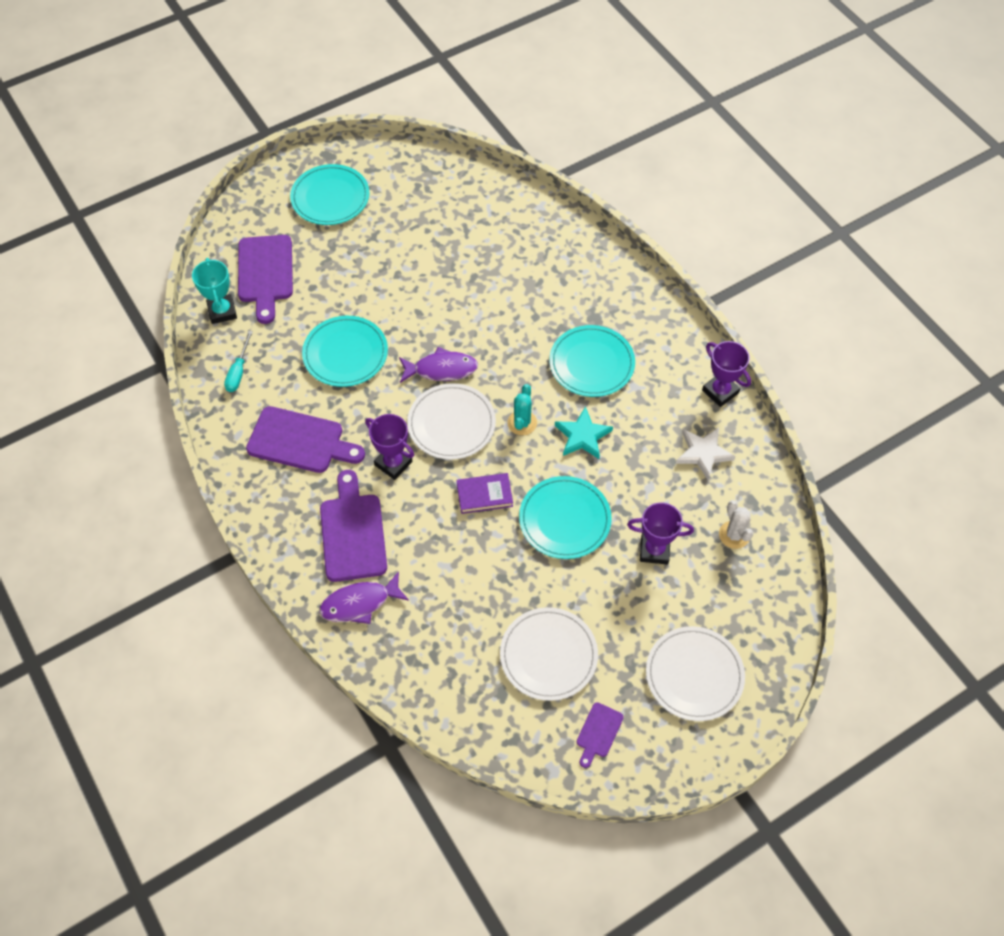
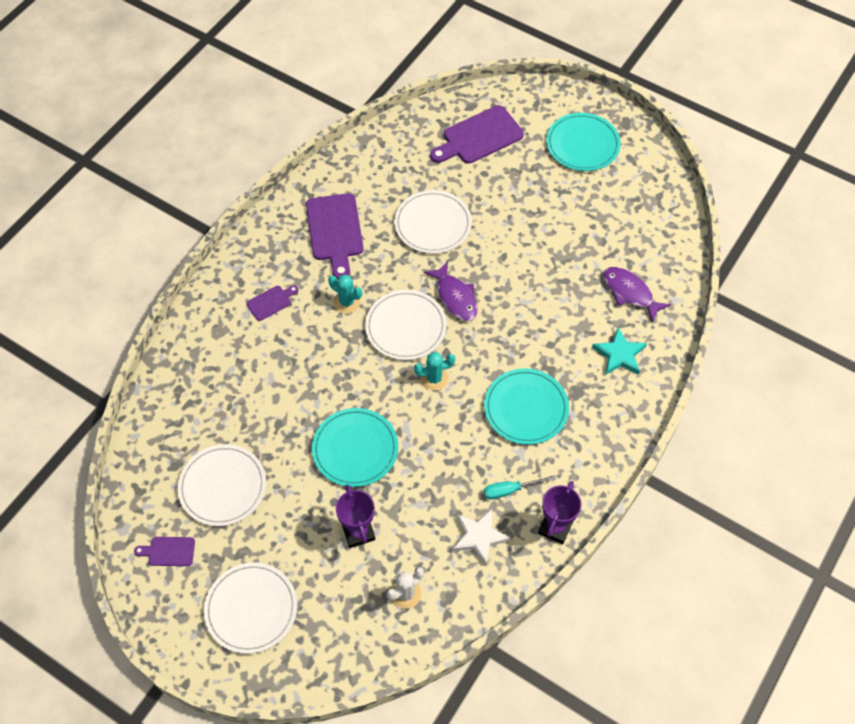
camera: 65 degrees right, 0 degrees up
(222, 311) = (426, 127): turquoise trophy -> none
(238, 371) = (377, 163): turquoise screwdriver -> turquoise screwdriver (510, 490)
(345, 353) = (433, 224): turquoise plate -> white plate
(353, 532) = (271, 302): purple cutting board -> purple cutting board, size x0.50
(359, 603) = (211, 334): purple fish -> purple fish (630, 293)
(393, 463) = (347, 302): purple trophy -> turquoise cactus
(484, 495) = (349, 379): purple book -> none
(582, 436) = (445, 430): turquoise star -> turquoise star (619, 354)

